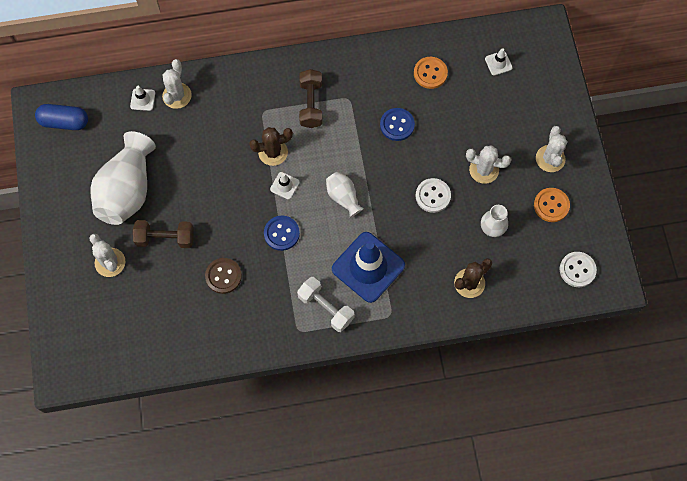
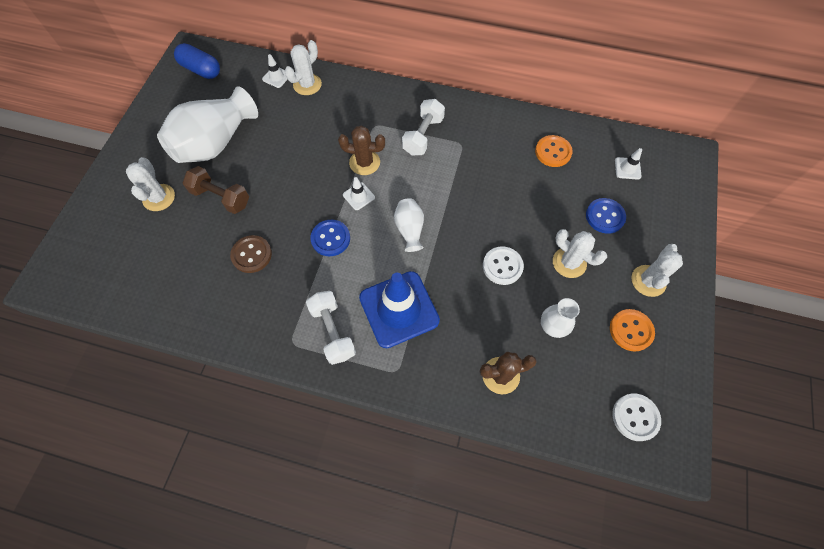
camera: 25 degrees right, 5 degrees down
(311, 104) = (423, 136): brown dumbbell -> white dumbbell
(397, 125) = (497, 185): blue button -> blue button (605, 216)

